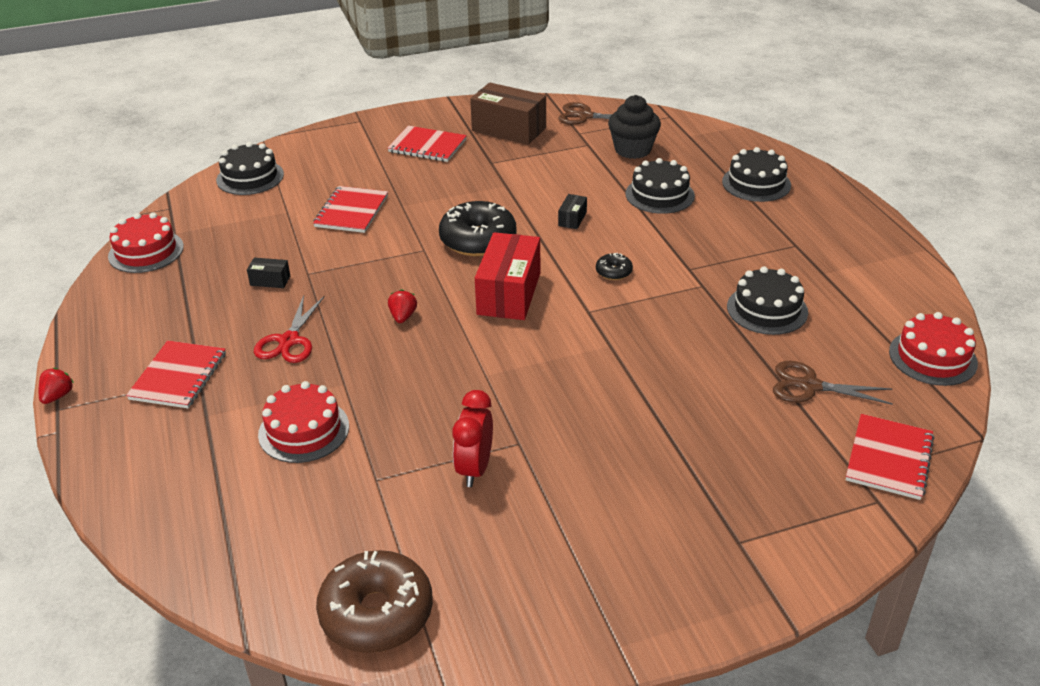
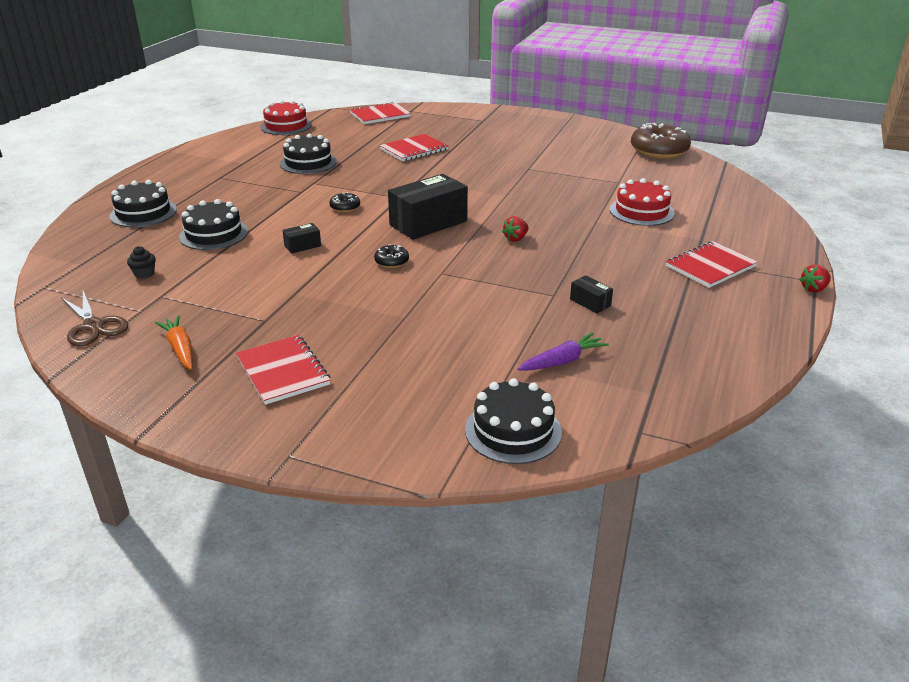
camera: 140 degrees left, 5 degrees down
(146, 251) = (694, 384): red cake -> none
(254, 226) = (562, 361): none -> purple carrot
(289, 341) = (611, 256): red scissors -> none
(351, 211) = (455, 332): red notebook -> red notebook (414, 149)
(475, 469) = (562, 169): red clock -> none
(478, 240) = (392, 262): black donut -> black donut, size x0.46
(509, 129) = (180, 349): brown box -> orange carrot
(509, 293) = (428, 223): red box -> black box
(632, 150) = (144, 274): black cupcake -> black cupcake, size x0.46
(809, 386) = (358, 137): brown scissors -> none

